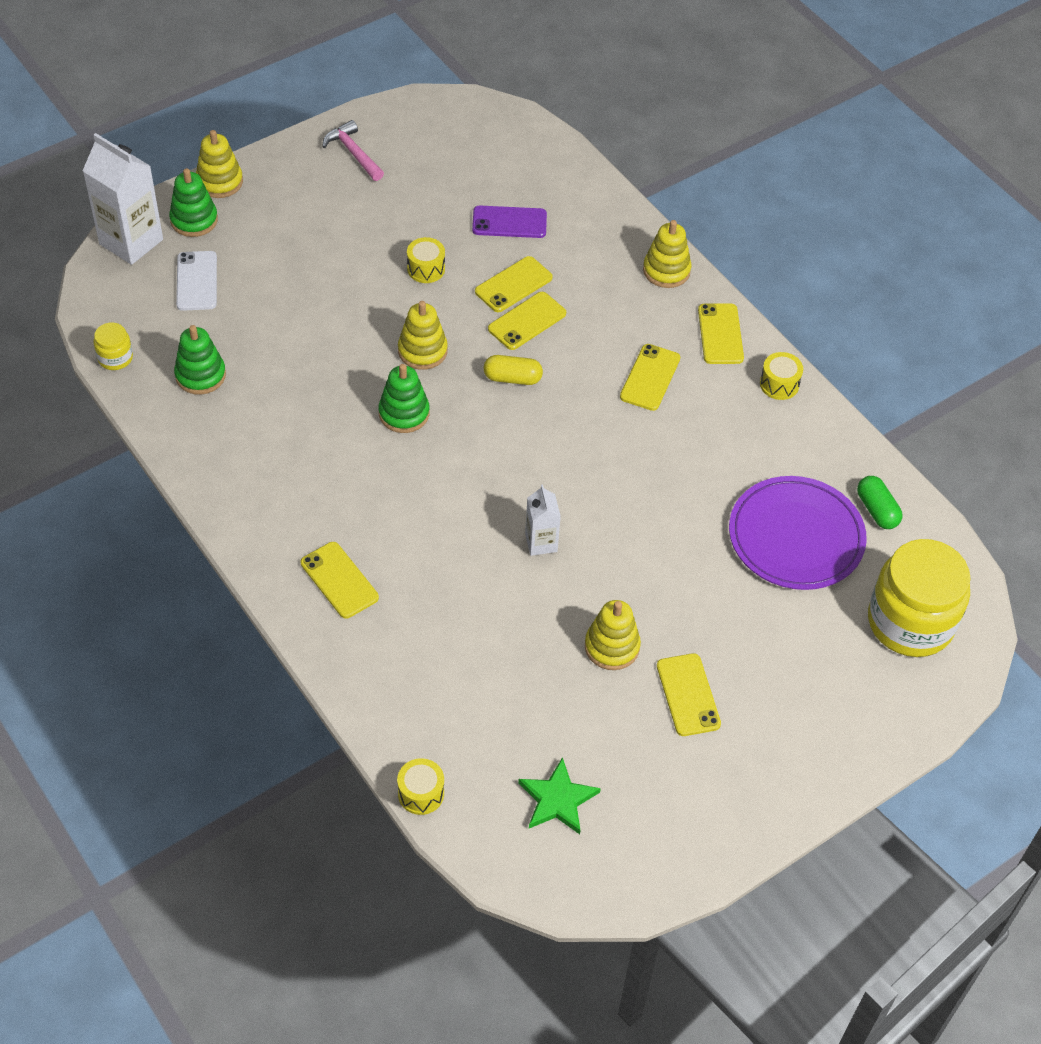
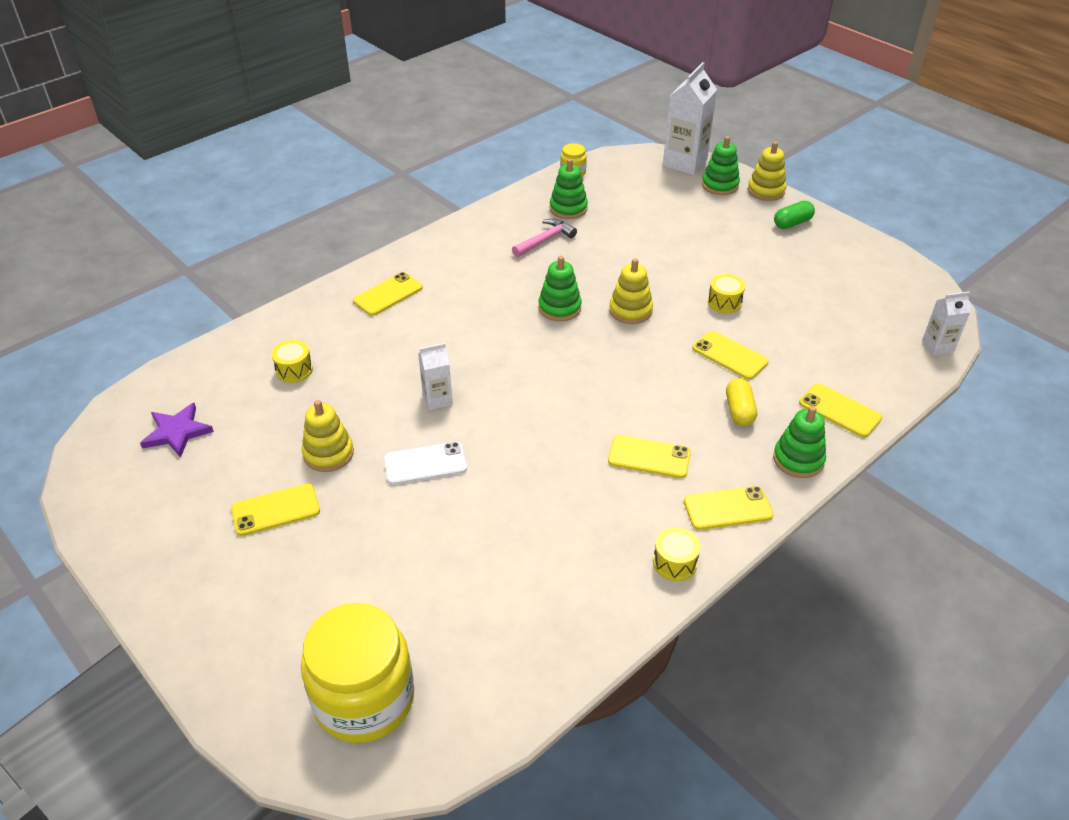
camera: 85 degrees right, 10 degrees down
(197, 281) = (659, 195): white phone -> white phone (425, 464)
(353, 153) = (838, 249): pink hammer -> pink hammer (545, 240)
(421, 793) = (193, 356): yellow drum -> yellow drum (294, 370)
(509, 222) = (806, 345): purple phone -> none
(512, 378) = (617, 365): yellow capsule -> yellow capsule (739, 410)
(527, 321) = (688, 368): yellow phone -> yellow phone (840, 410)
(528, 128) = (937, 346): none -> white carton
(557, 799) = (177, 432): green star -> purple star
(666, 270) = (798, 459): yellow stacking toy -> green stacking toy
(796, 537) = (468, 586): purple plate -> none
(876, 510) = (517, 662): green capsule -> green capsule (792, 223)

